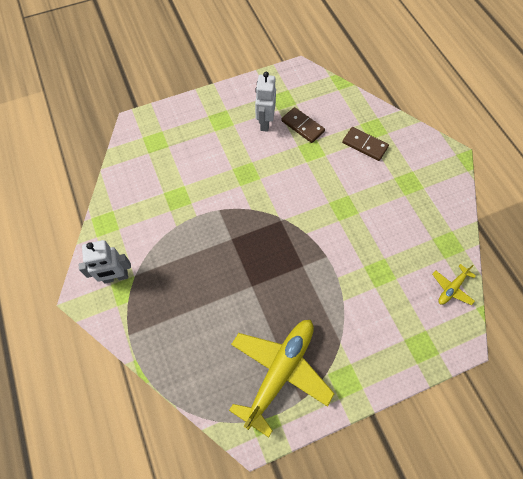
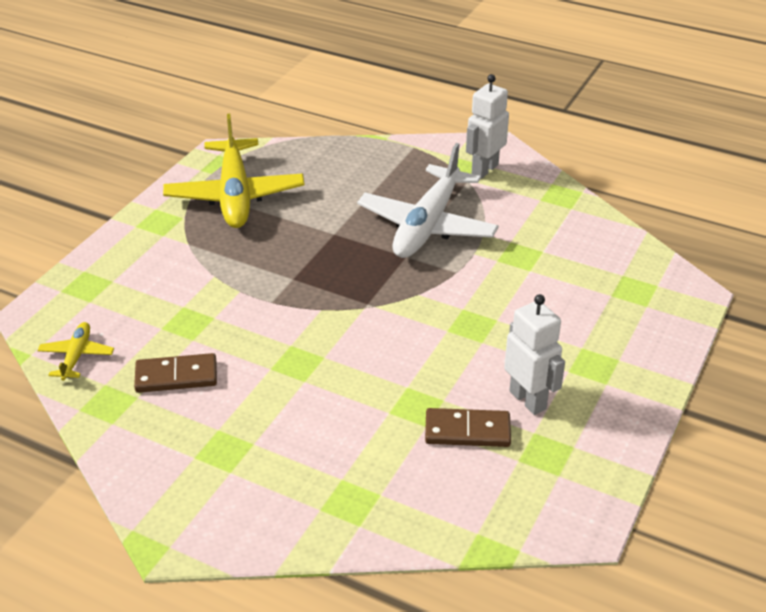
camera: 140 degrees right, 25 degrees down
(197, 254) = (427, 225): none -> white plane
(364, 145) = (341, 463): brown domino -> brown domino (176, 376)

